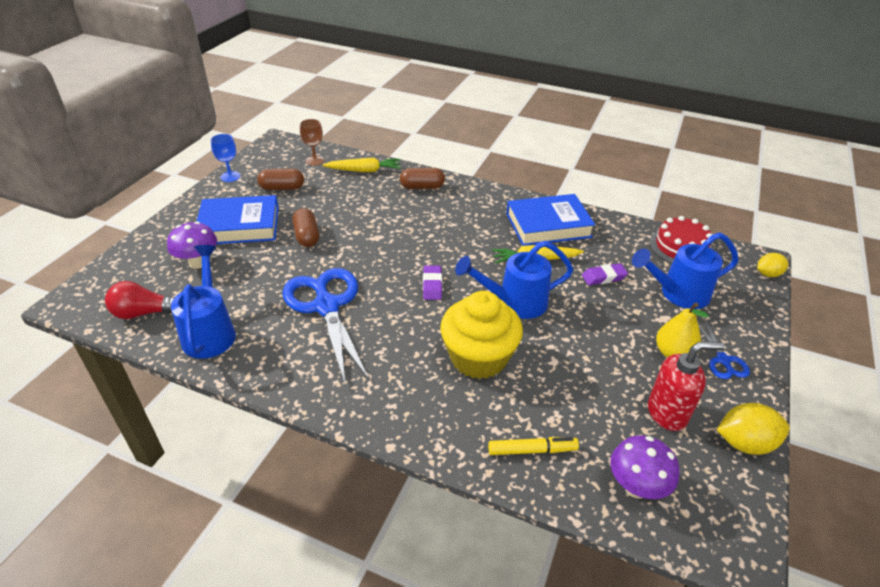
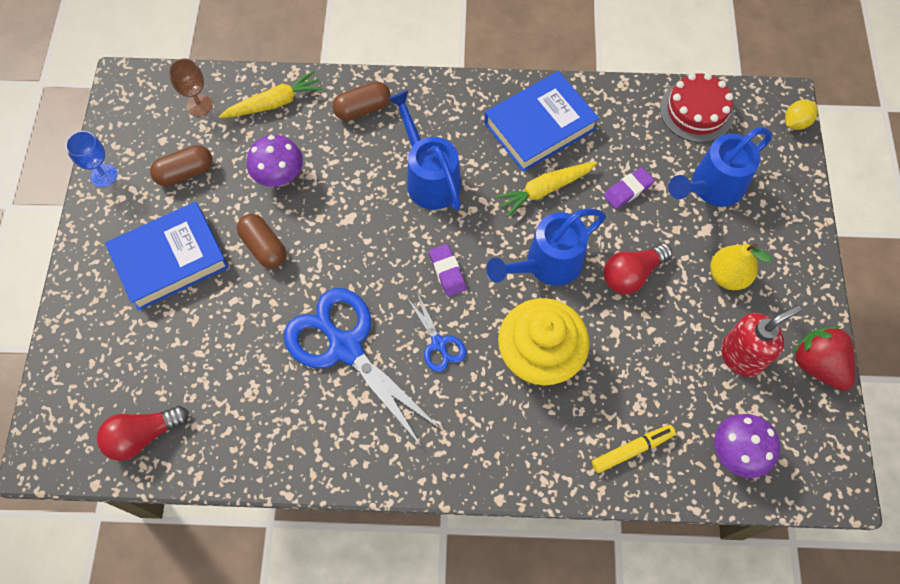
camera: 20 degrees left, 25 degrees up
(198, 263) = (157, 338): purple mushroom -> purple mushroom (280, 177)
(210, 332) = (236, 433): blue watering can -> blue watering can (429, 178)
(585, 328) = (631, 274): none -> red light bulb
(723, 360) = (776, 267): blue scissors -> blue scissors (439, 343)
(744, 443) = (817, 364): yellow lemon -> red strawberry

